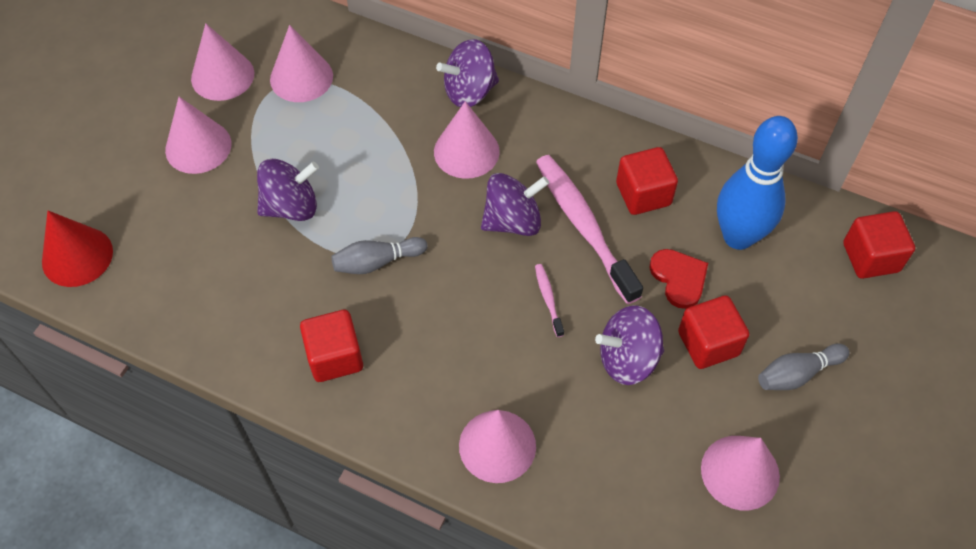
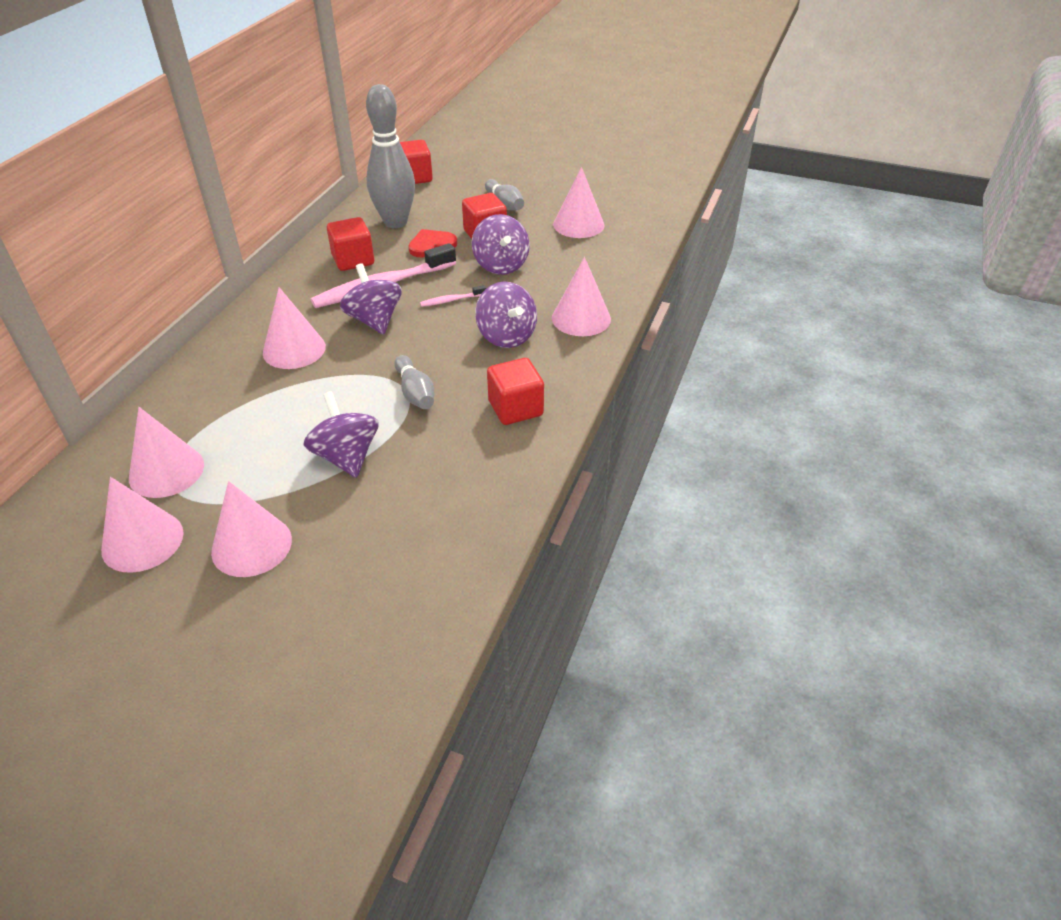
camera: 95 degrees left, 15 degrees down
(77, 256) = (403, 631): red cone -> none
(469, 92) = (221, 352): purple spinning top -> purple spinning top (506, 336)
(738, 236) = (395, 222): blue bowling pin -> grey bowling pin

